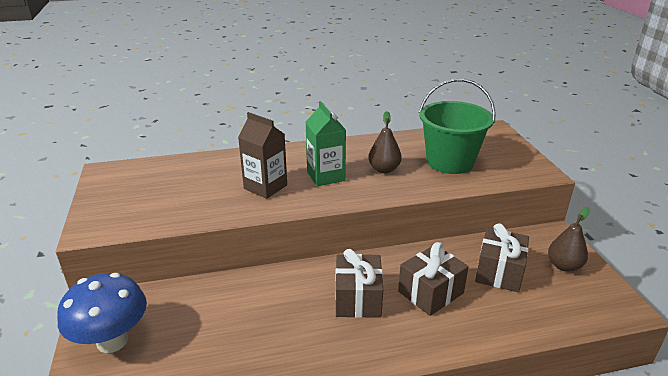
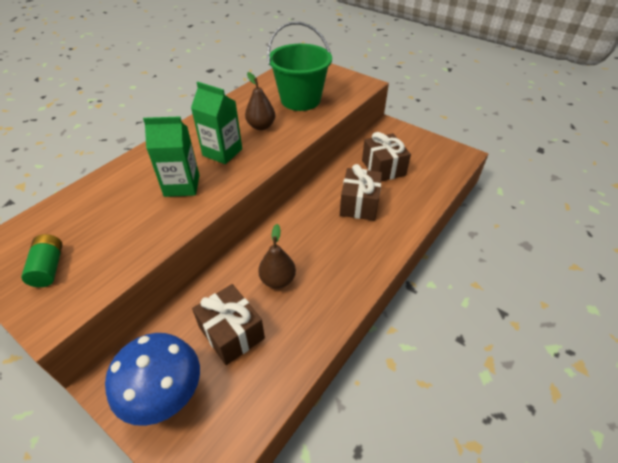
camera: 40 degrees left, 15 degrees up
(124, 199) = (49, 267): none -> green battery
(265, 187) = (182, 185): brown carton -> green carton
(358, 298) = (320, 236): brown gift -> brown gift (231, 333)
(564, 266) = (412, 145): brown pear -> brown pear (277, 280)

